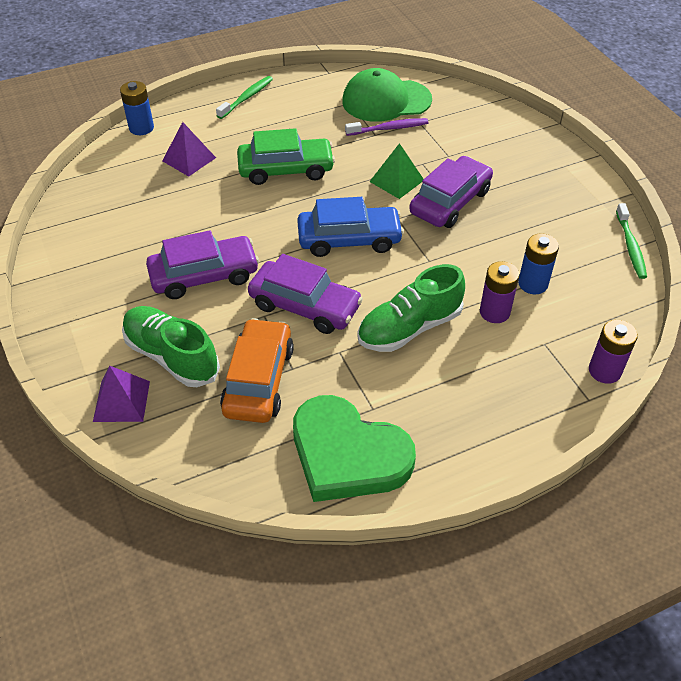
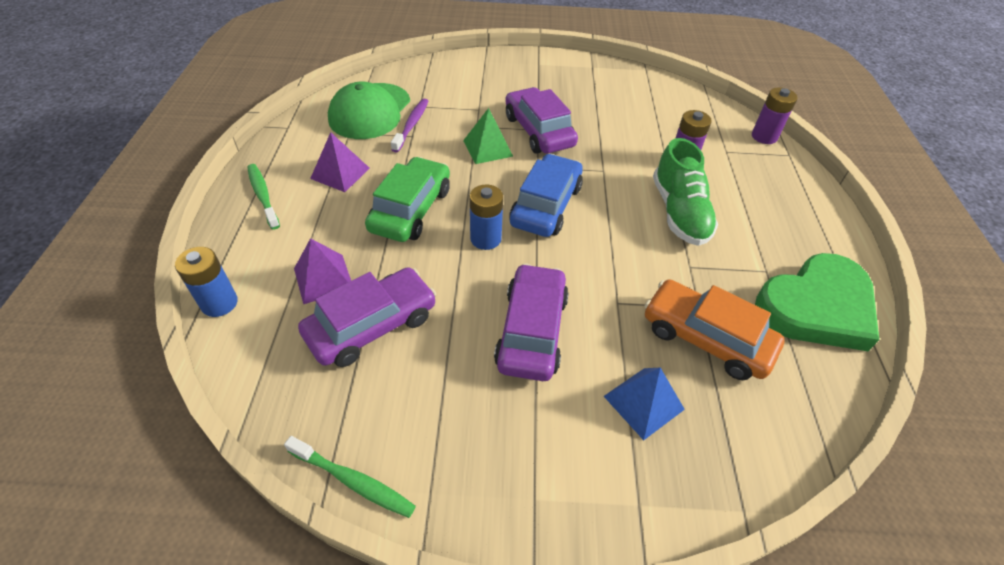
camera: 65 degrees left, 0 degrees up
(121, 401) = (696, 476): purple pyramid -> purple pyramid (340, 173)
(171, 356) = (644, 402): green shoe -> blue pyramid
(305, 306) = (619, 268): purple car -> purple car (372, 325)
(533, 284) = (660, 130): blue battery -> blue battery (485, 239)
(630, 246) = (645, 75): green toothbrush -> green toothbrush (353, 481)

